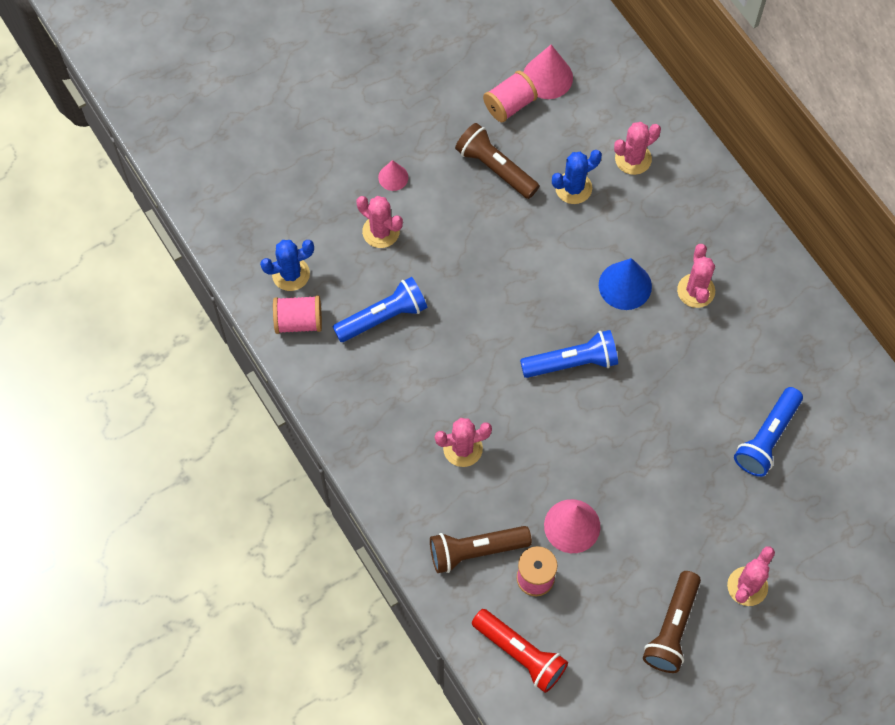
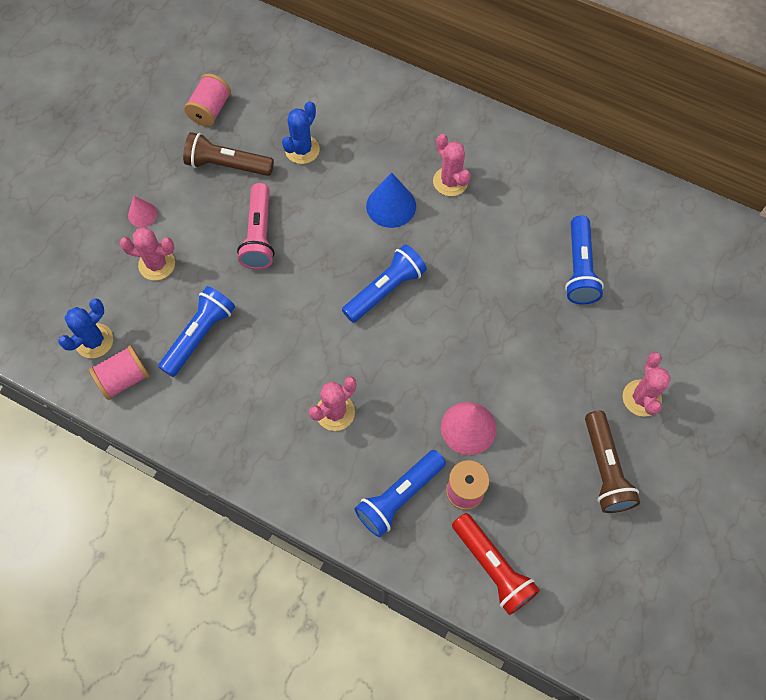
camera: 30 degrees left, 0 degrees up
(475, 551) = (399, 496): brown flashlight -> blue flashlight
(487, 251) = (259, 235): none -> pink flashlight
(520, 654) = (493, 567): red flashlight -> red flashlight turned 45 degrees clockwise
(547, 77) = (229, 74): pink cone -> none
(633, 159) = (337, 104): pink cactus -> none

